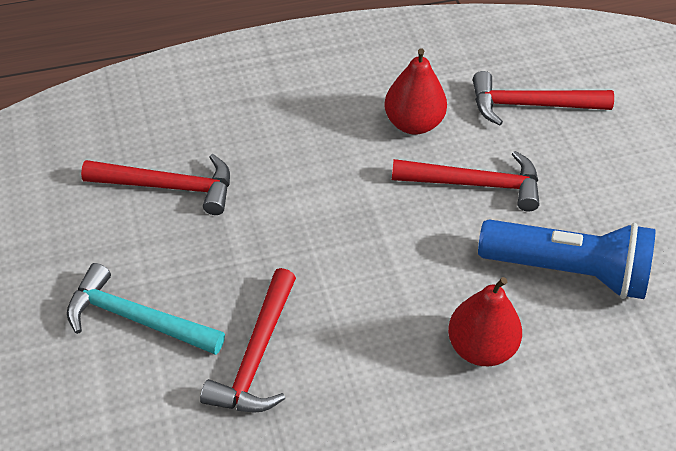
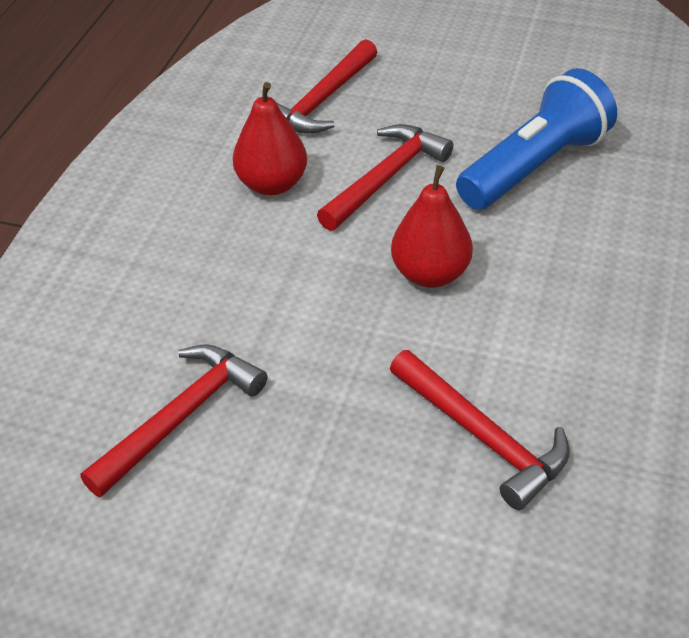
camera: 55 degrees left, 5 degrees down
(136, 318) = (355, 528): turquoise hammer -> none
(481, 348) = (583, 261): red pear -> red pear (430, 274)

